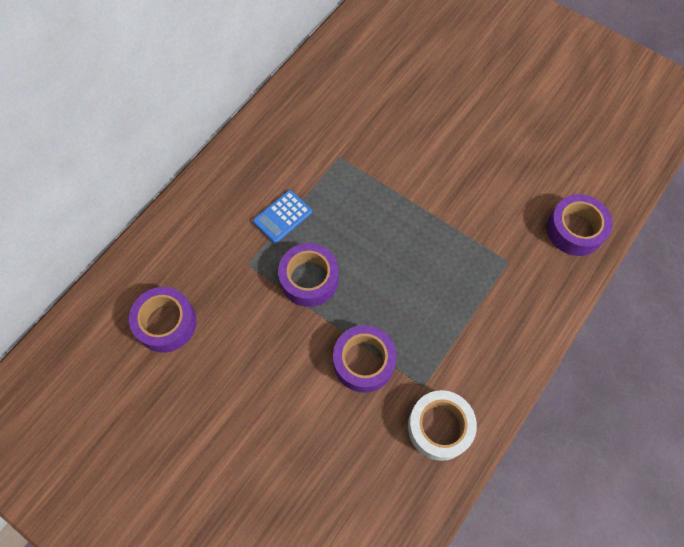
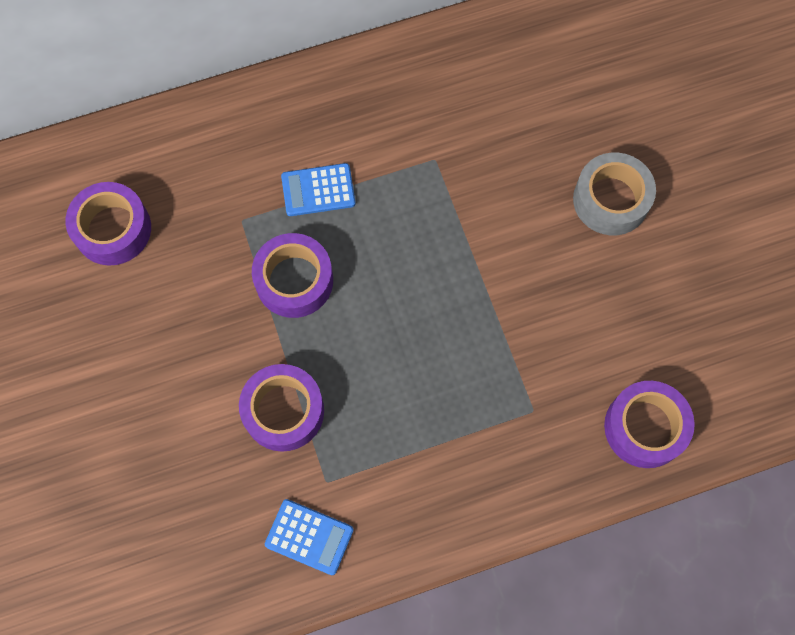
camera: 35 degrees right, 5 degrees up
(439, 427) = (309, 537): white tape -> blue calculator
(456, 119) = (611, 200): none -> grey tape

